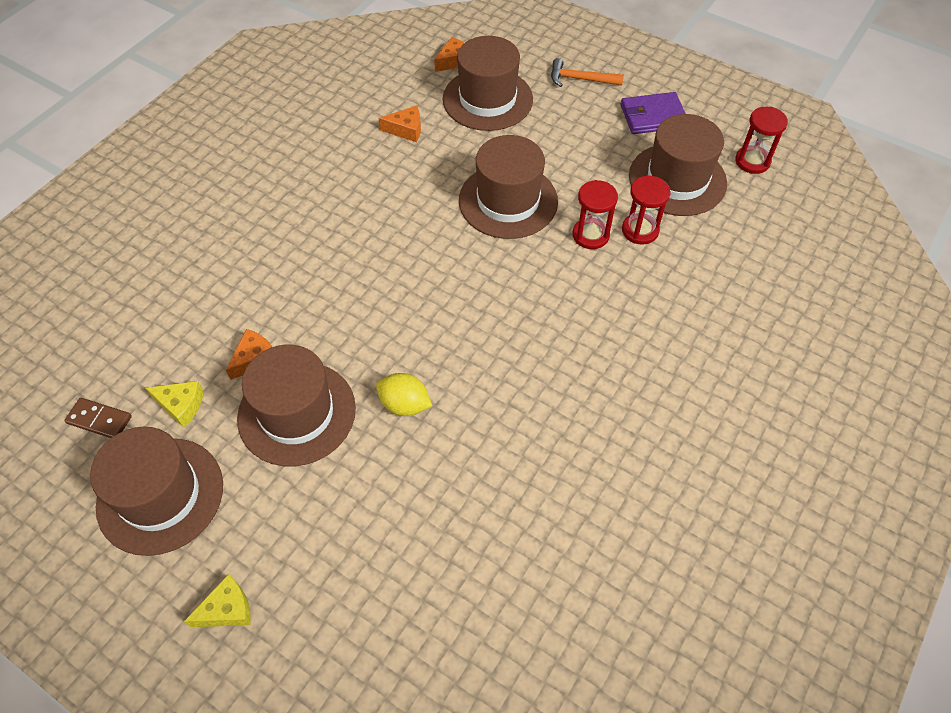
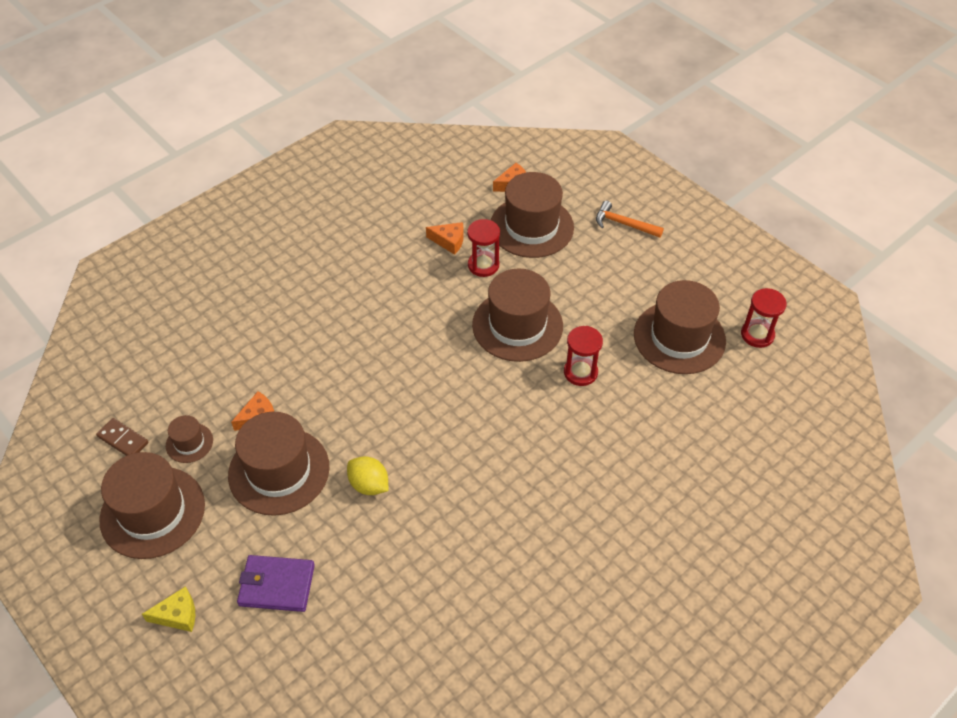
camera: 15 degrees right, 5 degrees down
(181, 405) = (189, 443): yellow cheese -> brown hat
(640, 230) = (627, 377): red hourglass -> red hourglass (483, 265)
(652, 116) = (679, 272): purple wallet -> purple wallet (276, 585)

